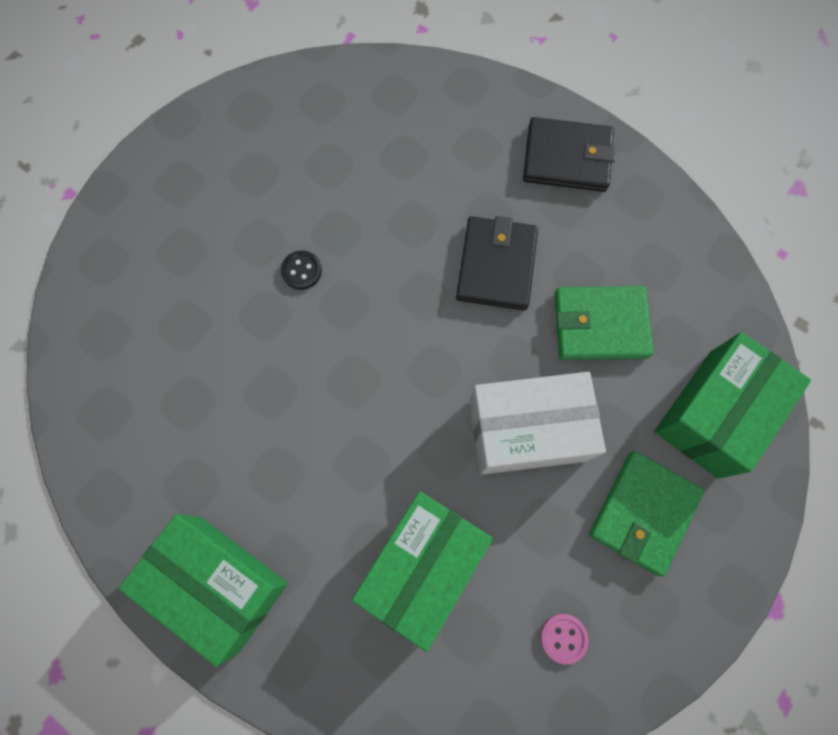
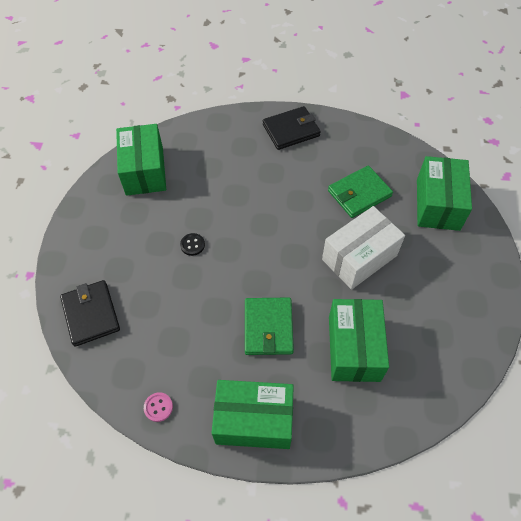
camera: 30 degrees left, 15 degrees down
(308, 113) = (144, 171): none -> green box
(496, 265) = (291, 193): black wallet -> black wallet (91, 314)
(563, 638) = (444, 340): pink button -> pink button (158, 407)
(643, 513) = (439, 264): green wallet -> green wallet (268, 327)

